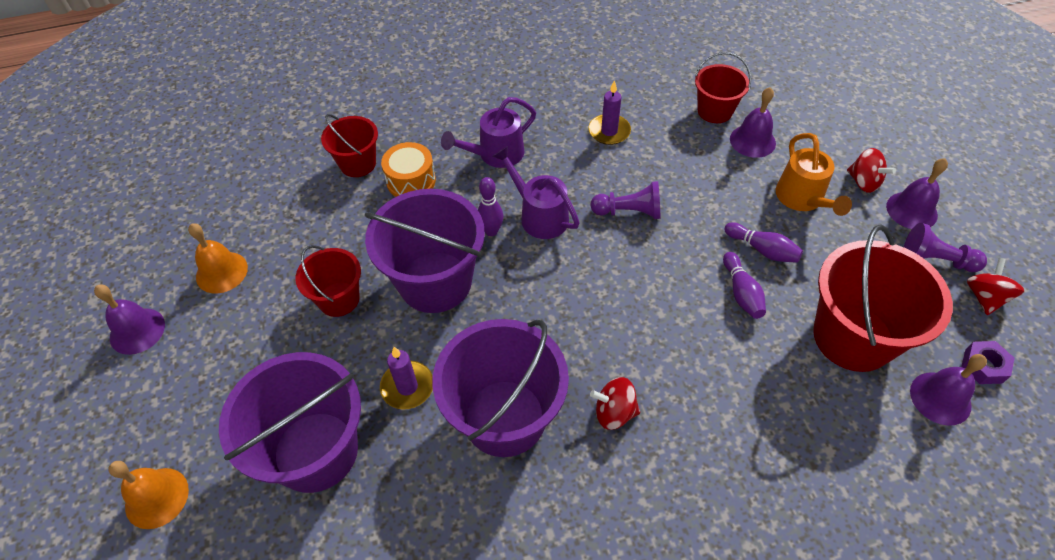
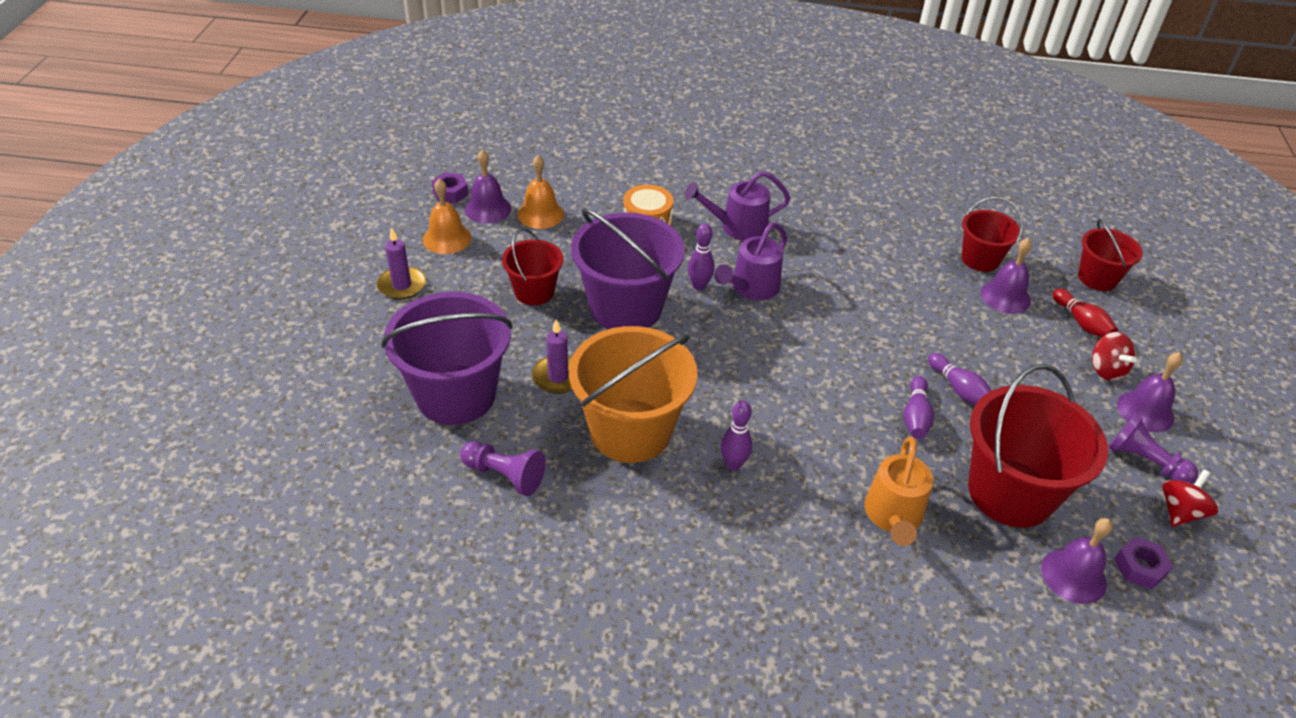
camera: 20 degrees right, 10 degrees down
(137, 331) = (358, 257): purple bell -> purple bell (487, 209)
(157, 497) = (314, 379): orange bell -> orange bell (540, 214)
(201, 218) = (450, 193): none -> purple nut
(358, 163) = (606, 195): red bucket -> red bucket (1097, 278)
(504, 417) = (630, 431): purple bucket -> orange bucket
(539, 215) = (751, 288): purple watering can -> purple watering can turned 120 degrees counterclockwise
(609, 131) = (860, 243): purple candle -> purple candle (402, 285)
(614, 412) = (733, 464): red spinning top -> purple bowling pin
(629, 212) = (841, 314): purple pawn -> purple pawn (504, 475)
(802, 199) = (1029, 362): orange watering can -> orange watering can (893, 517)
(823, 143) = (1081, 322): none -> red bowling pin

